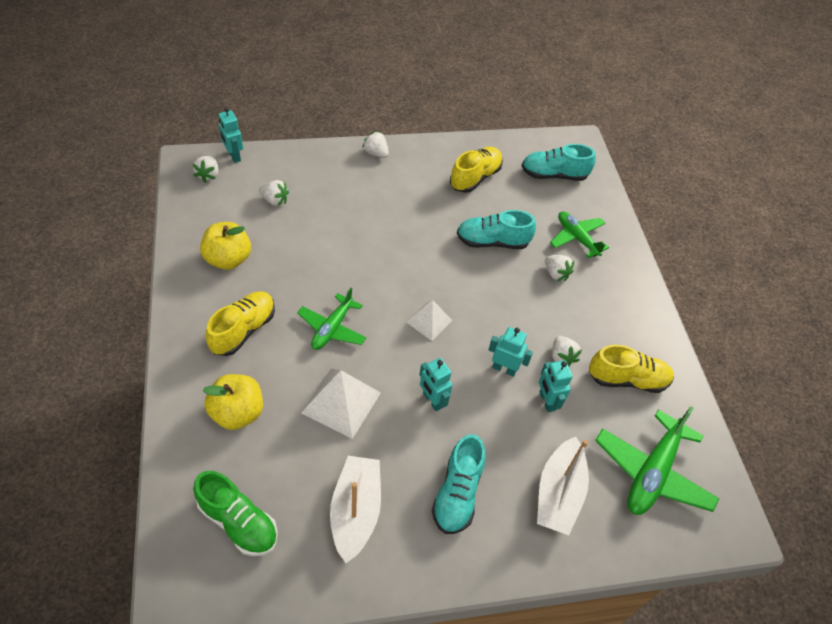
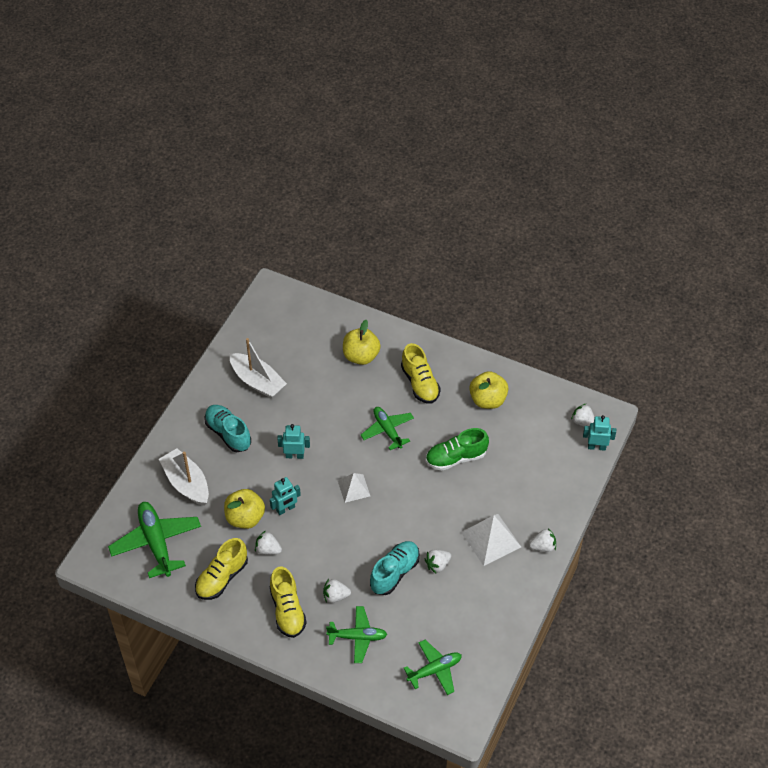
camera: 130 degrees right, 0 degrees up
(238, 522) = (293, 330): green shoe -> green shoe (456, 458)
(275, 200) = (529, 451): white strawberry -> white strawberry (437, 565)
(341, 402) = (329, 408): white pyramid -> white pyramid (491, 539)
(475, 177) = (469, 604): yellow shoe -> yellow shoe (287, 610)
(546, 401) = (245, 518): turquoise robot -> yellow apple
(554, 175) = (434, 670): turquoise shoe -> green plane

